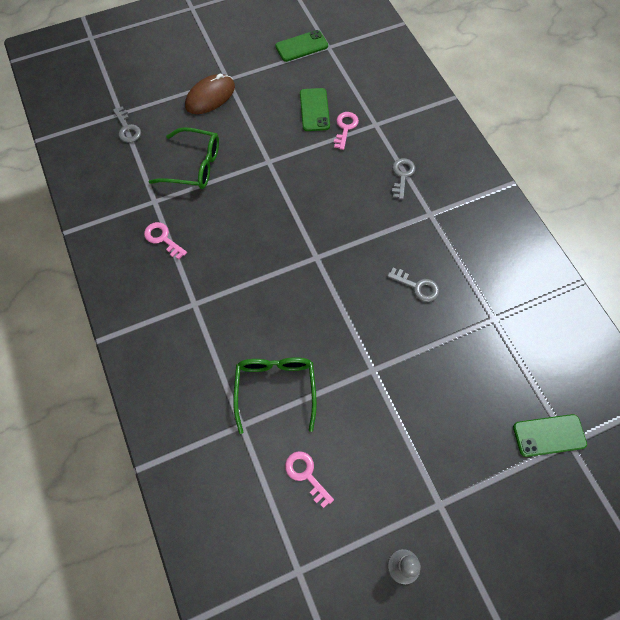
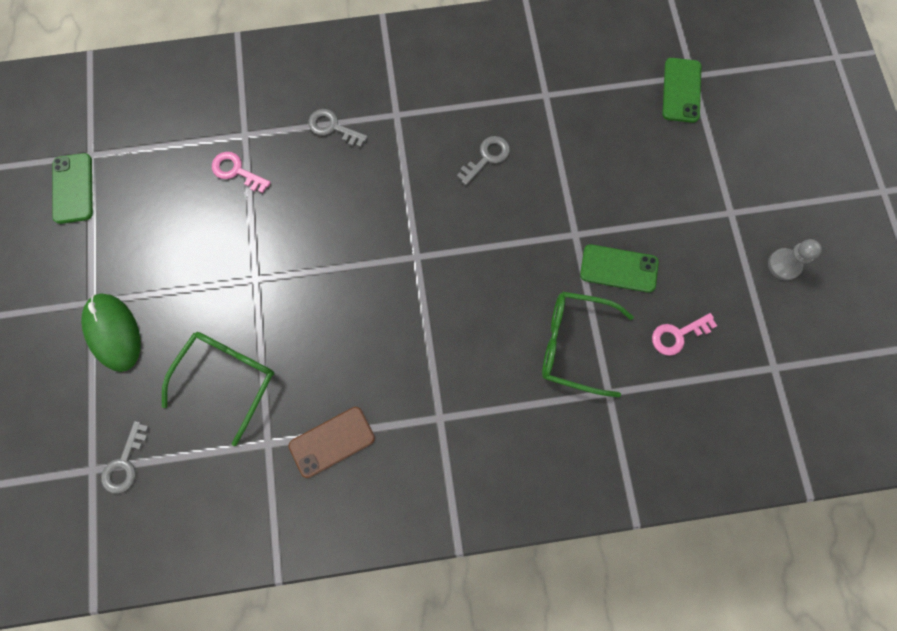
camera: 75 degrees left, 10 degrees up
(127, 128) = (125, 463): grey key -> grey key turned 120 degrees clockwise
(163, 239) = (332, 442): pink key -> brown phone
(210, 97) = (113, 332): brown mouse -> green mouse
(314, 110) = (192, 201): green phone -> green phone (618, 268)

